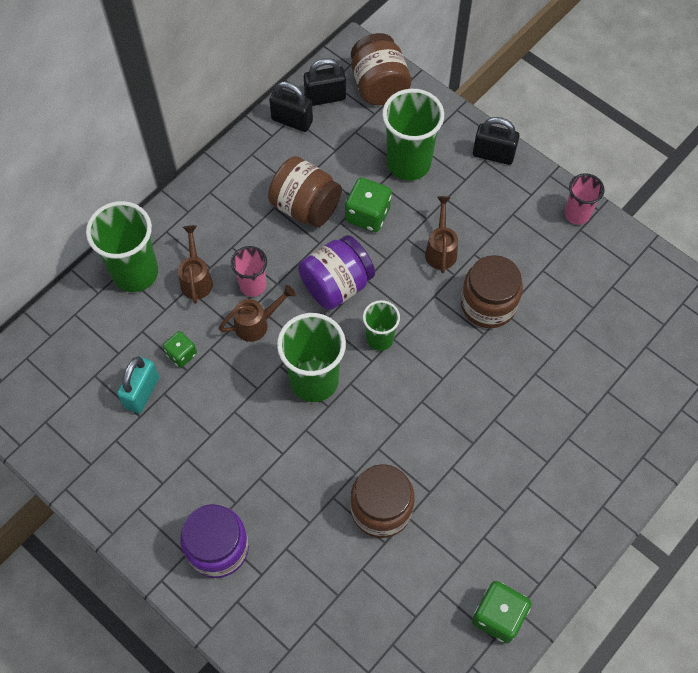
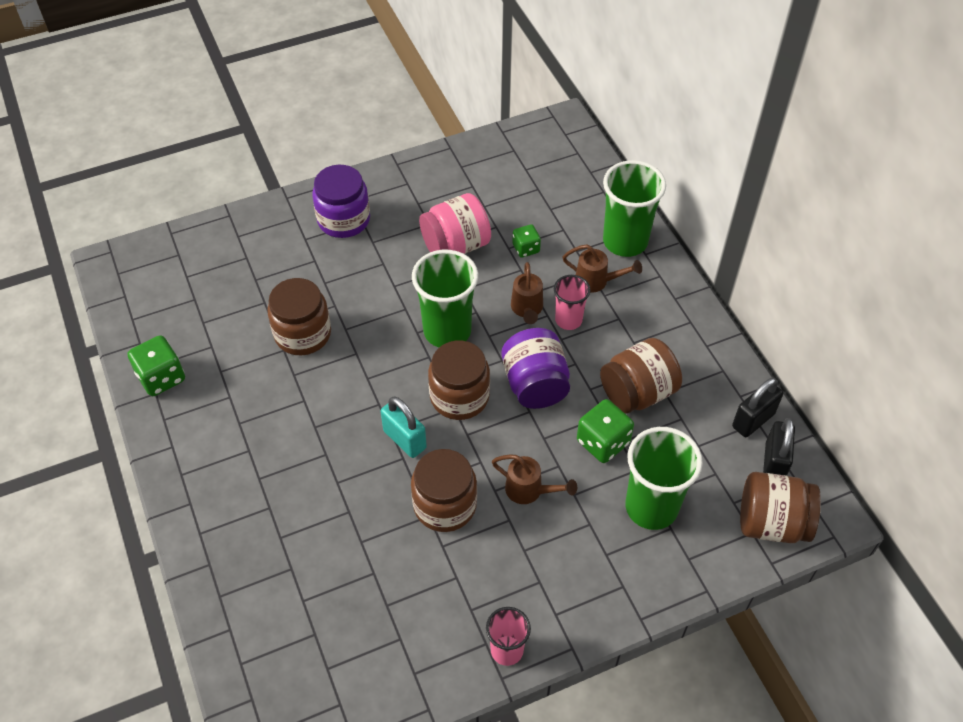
camera: 115 degrees right, 10 degrees down
(142, 392) = (505, 213): turquoise padlock -> turquoise padlock (404, 439)
(205, 419) = (456, 245): none -> pink jar
(380, 339) = (459, 396): green cup -> brown jar
(493, 155) = (626, 599): black padlock -> none

